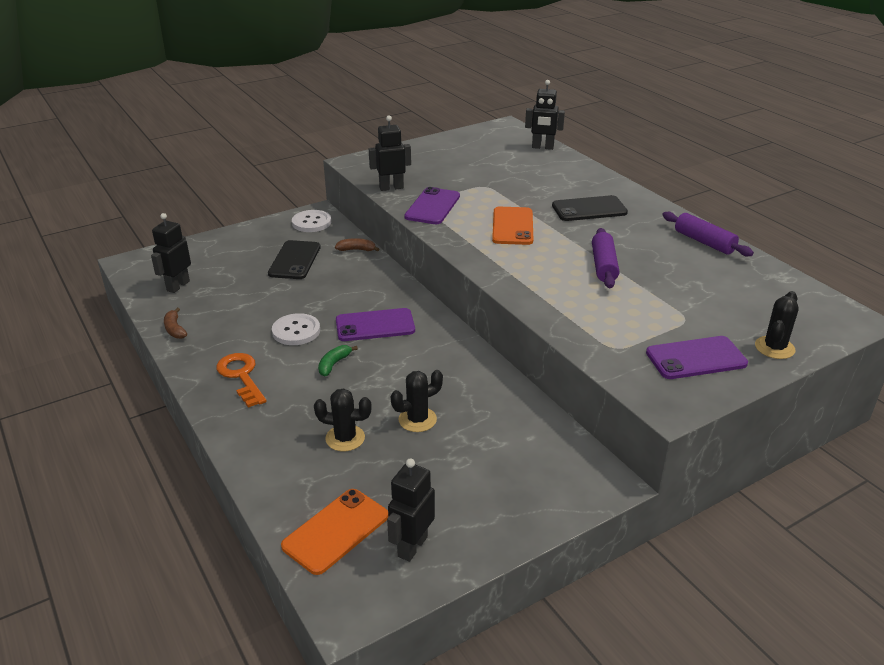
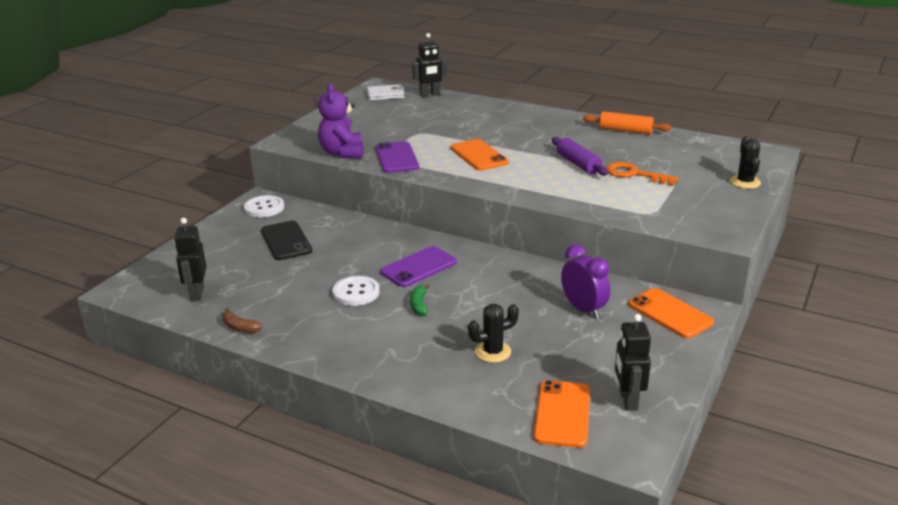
camera: 30 degrees left, 5 degrees down
(241, 376) = (350, 341): orange key -> orange key (634, 174)
(356, 250) = (333, 217): brown banana -> none
(391, 188) = (342, 153): black robot -> purple teddy bear
(417, 420) = (532, 319): black cactus -> none
(478, 429) = (583, 309): none -> purple clock
(500, 137) = (386, 95): none -> white wallet
(563, 470) = (670, 313): none -> orange phone
(589, 209) = (520, 129): black phone -> none
(696, 358) = (707, 203): purple phone -> none
(704, 242) = (625, 130): purple rolling pin -> orange rolling pin

